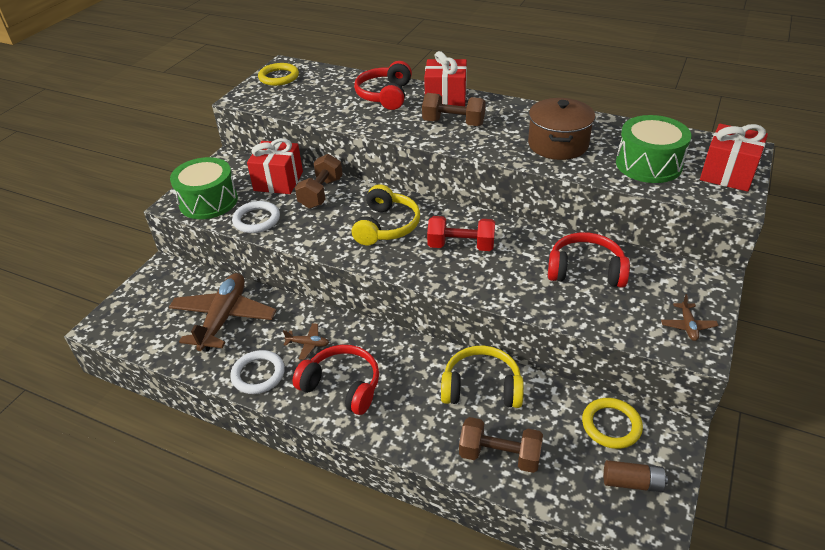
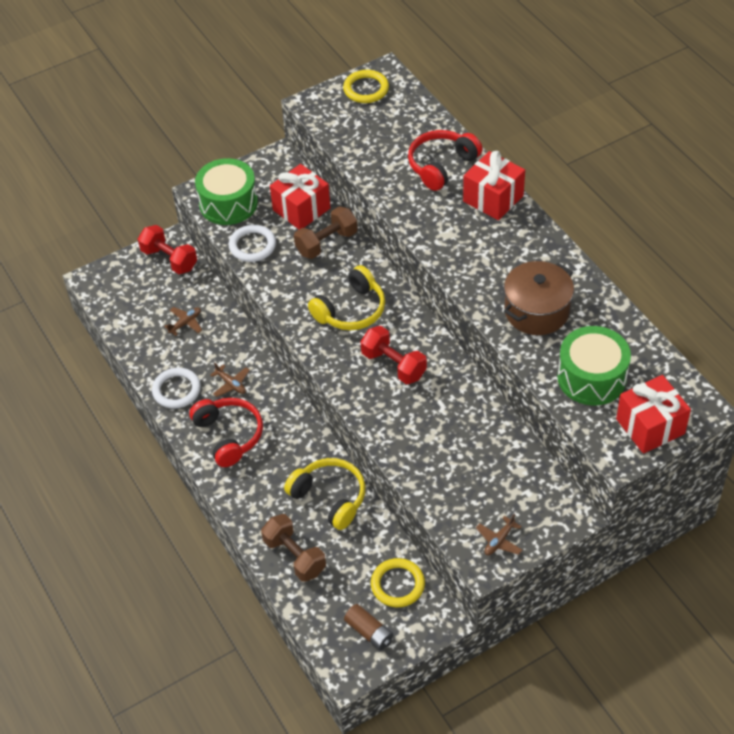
camera: 35 degrees right, 10 degrees up
(170, 278) = (169, 259): none -> red dumbbell
(224, 318) = (185, 323): brown plane -> brown plane, size x0.42
(453, 123) = (469, 235): brown dumbbell -> none
(585, 270) = (472, 446): red headphones -> none

